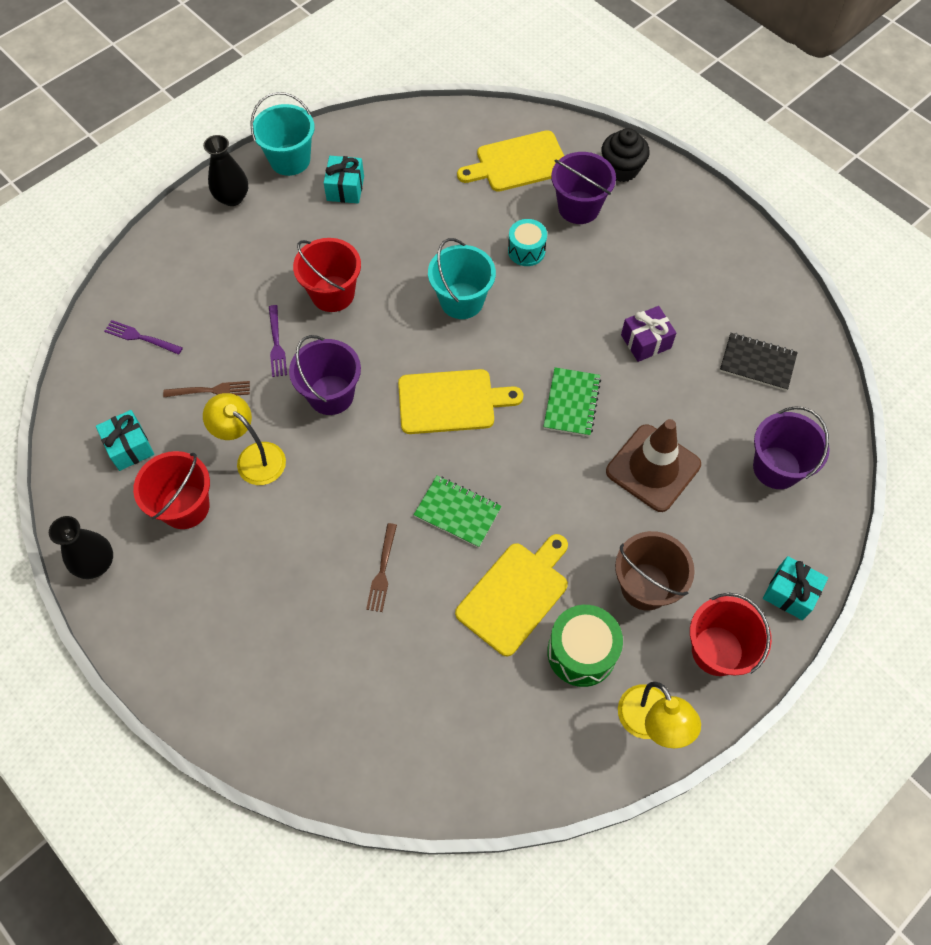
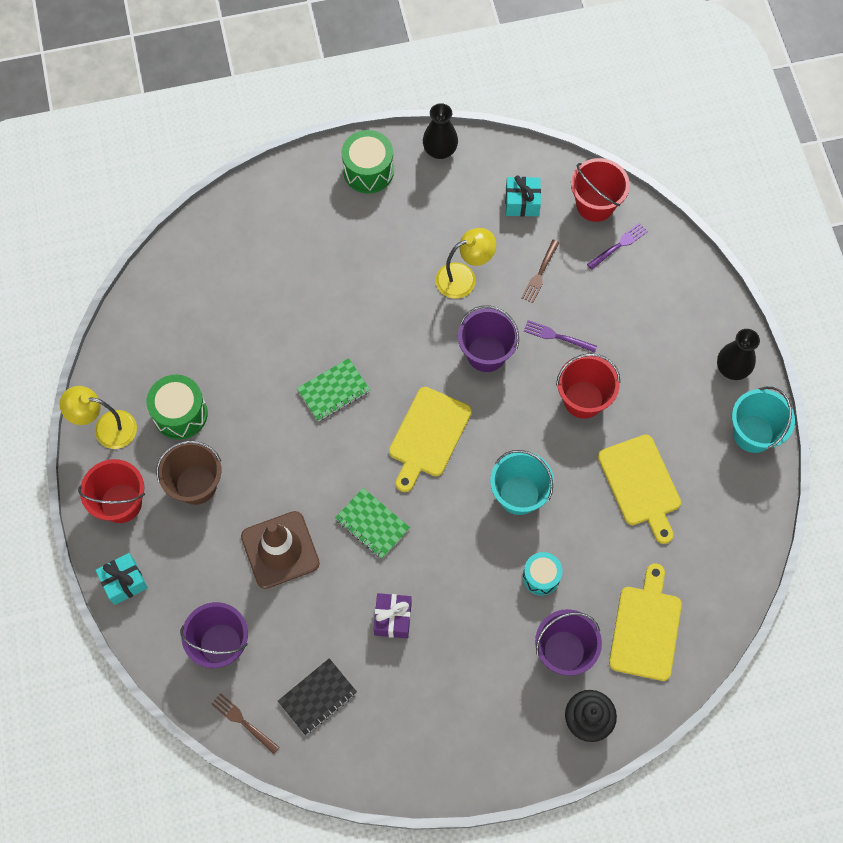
camera: 120 degrees right, 5 degrees up
(161, 627) = (368, 171): none -> green drum
(185, 507) = (450, 219): red bucket -> red bucket (595, 204)
(345, 188) = (694, 463): turquoise gift -> none
(382, 571) = (321, 319): brown fork -> brown fork (243, 722)
(515, 594) = (248, 395): yellow cutting board -> yellow cutting board (640, 484)

